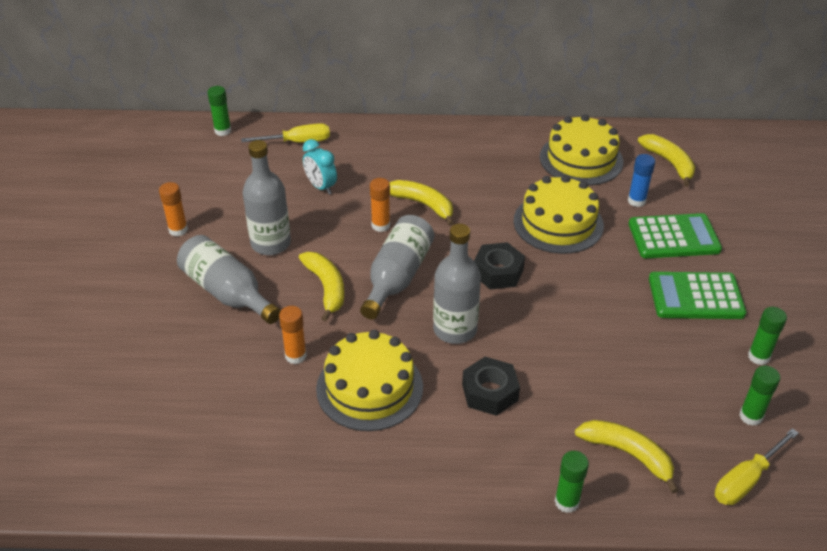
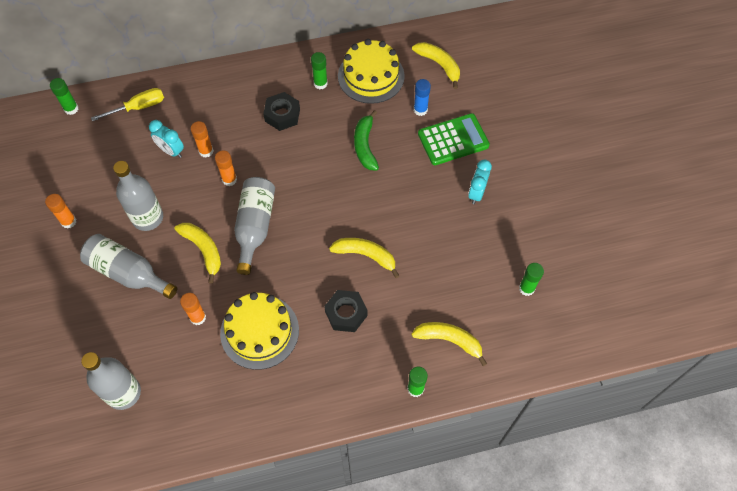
camera: 15 degrees left, 20 degrees up
(361, 194) = (206, 151): none -> orange glue stick
(423, 204) = (257, 151): yellow banana -> yellow banana (366, 255)
(455, 329) = (309, 265): grey bottle -> grey bottle (123, 393)
(498, 272) = (329, 204): black nut -> black nut (282, 115)
(558, 223) = (365, 146): yellow cake -> green banana
(695, 297) = (476, 193): green calculator -> turquoise clock
(746, 480) = (529, 340): yellow screwdriver -> none
(758, 357) = (526, 236): green glue stick -> green glue stick (320, 83)

